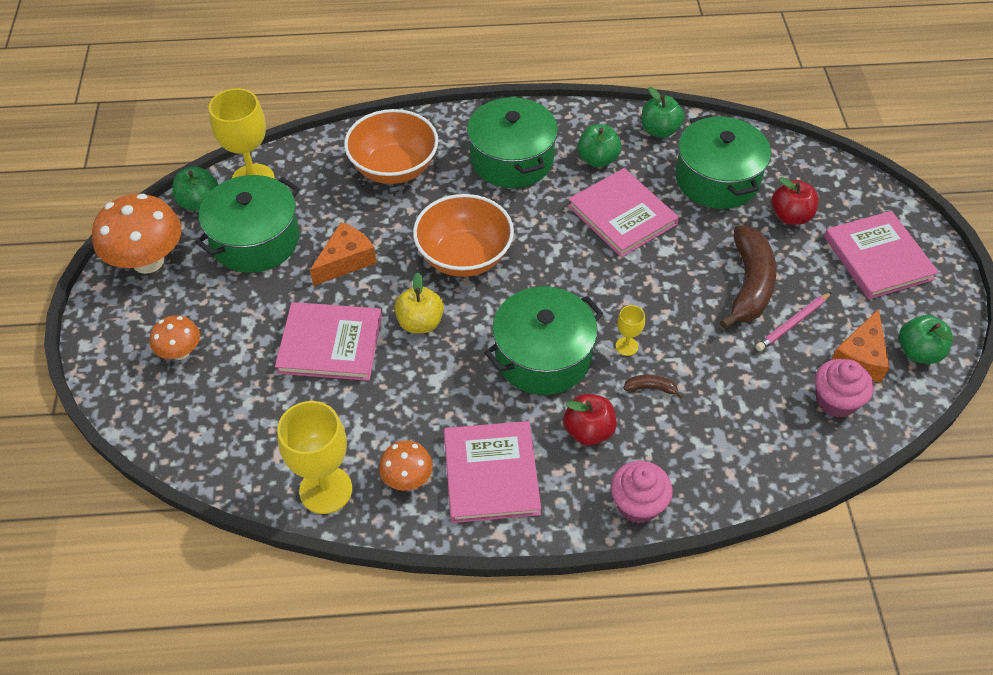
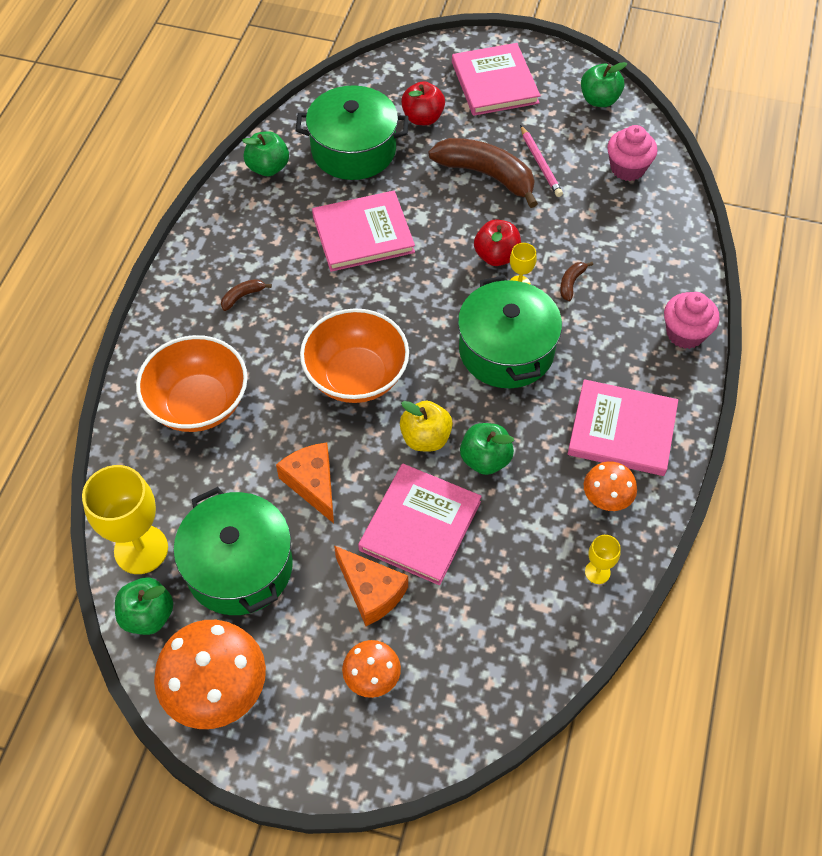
camera: 70 degrees left, 5 degrees up
(325, 490) = (597, 572): yellow goblet -> yellow goblet, size x0.47
(512, 159) = (242, 296): green pot -> brown banana
(588, 431) = (600, 343): red apple -> red apple (496, 256)
(597, 159) = (280, 228): green apple -> green apple (485, 459)
(860, 358) = (591, 136): orange cheese -> orange cheese (371, 591)
(878, 258) = (494, 83): pink book -> pink book turned 75 degrees clockwise

